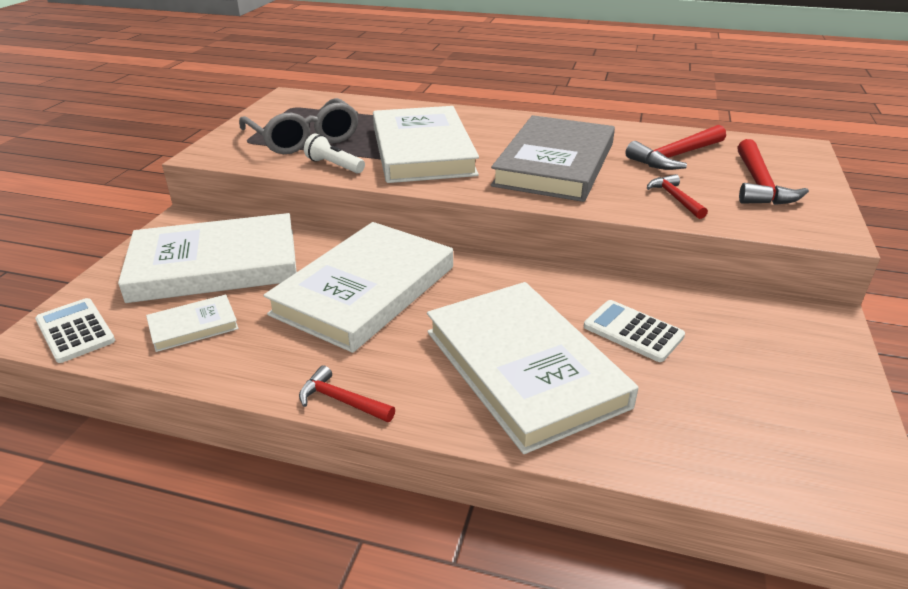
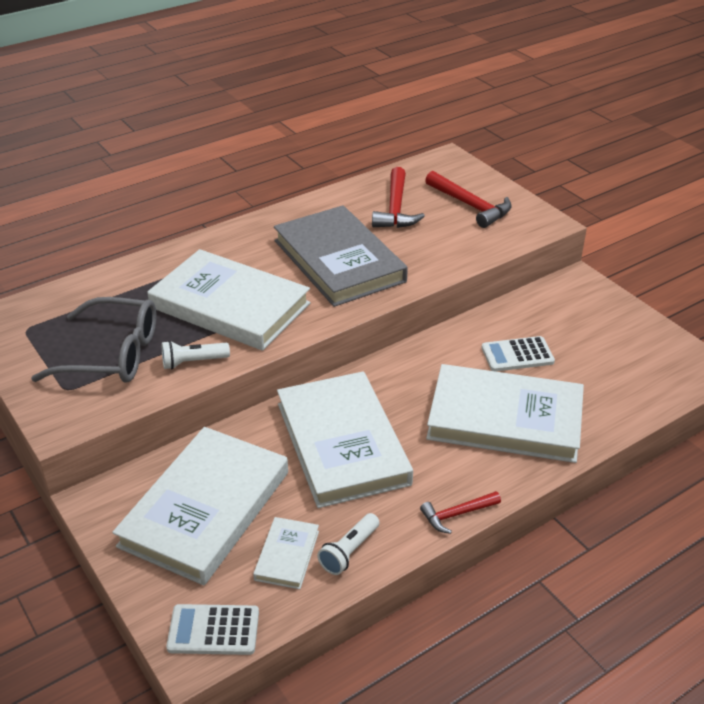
camera: 50 degrees left, 5 degrees up
(226, 357) = (349, 551): none -> white flashlight
(675, 198) = (447, 246): red hammer -> none

